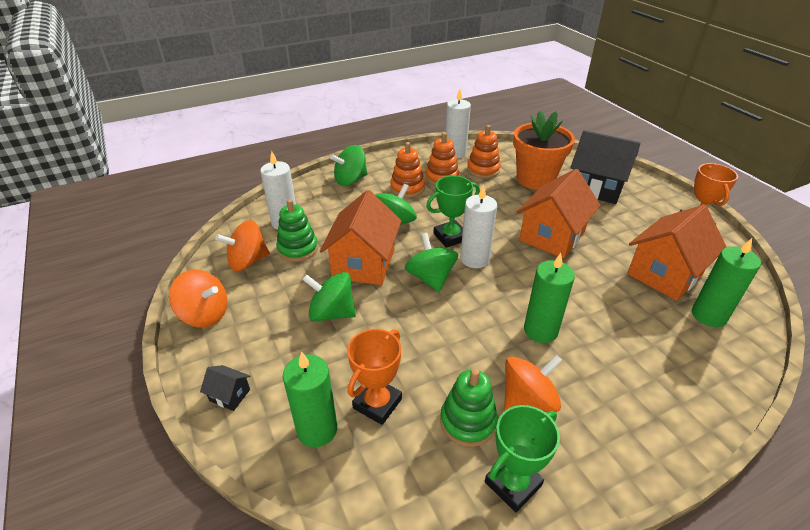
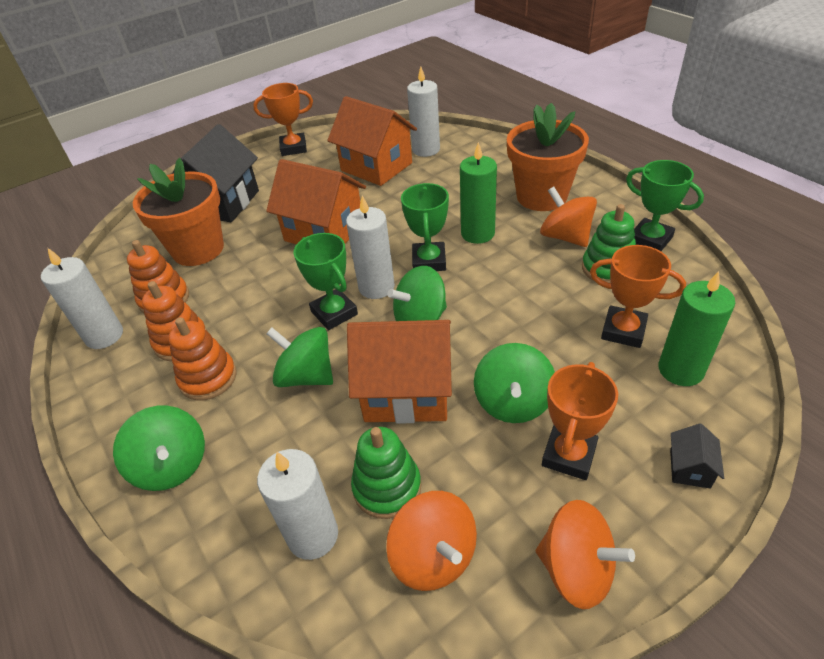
camera: 95 degrees left, 5 degrees up
(205, 314) = (576, 569): orange spinning top -> orange spinning top turned 105 degrees clockwise
(276, 331) = (569, 455): none -> orange trophy
(502, 292) = (429, 261): none -> green trophy
(609, 399) = (541, 196): none -> orange flower pot
(708, 315) = (426, 150): green candle -> white candle

